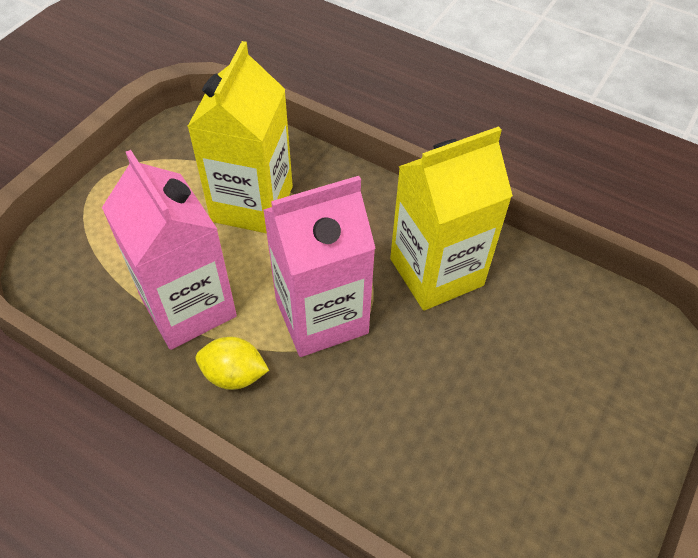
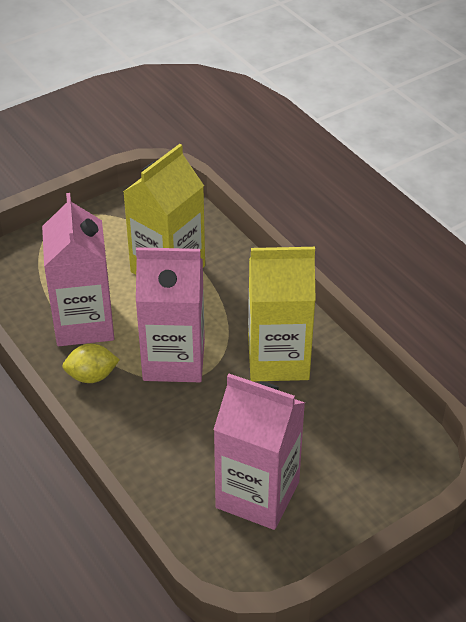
camera: 25 degrees right, 10 degrees down
(234, 375) = (92, 376): yellow lemon -> yellow lemon turned 45 degrees counterclockwise
(516, 457) = (257, 494): none -> pink carton

